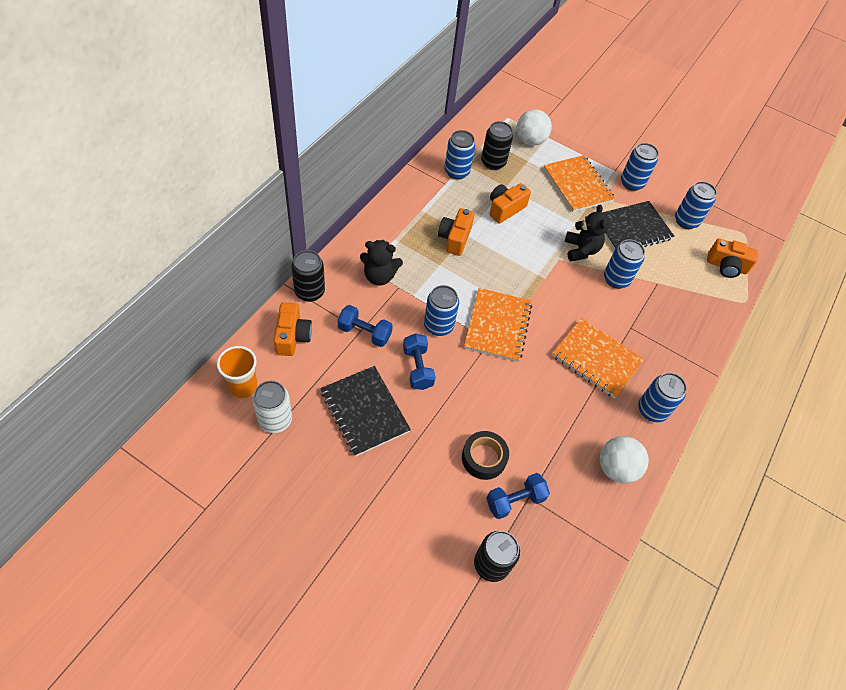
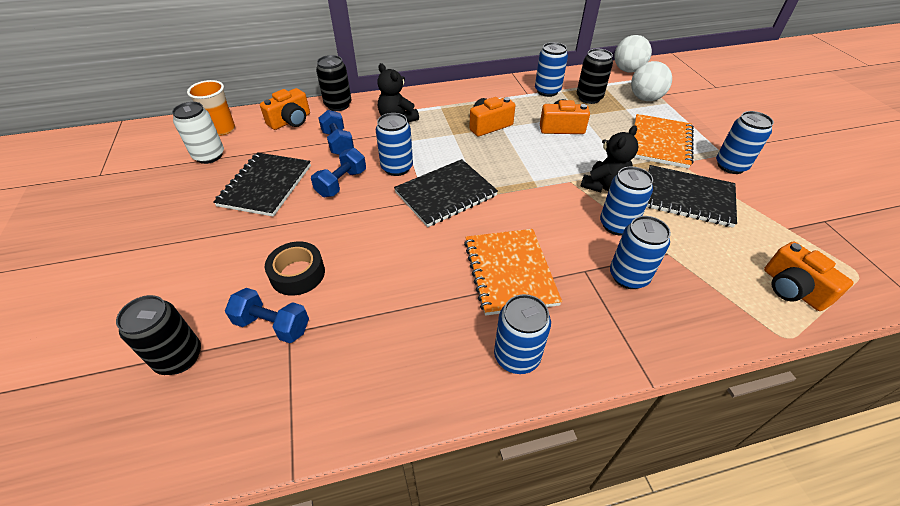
camera: 50 degrees right, 10 degrees down
(497, 326) = (446, 194): orange notebook -> black notebook
(616, 468) = (403, 378): white ball -> white ball (627, 70)
(686, 221) = (773, 223): blue can -> blue can (628, 276)

